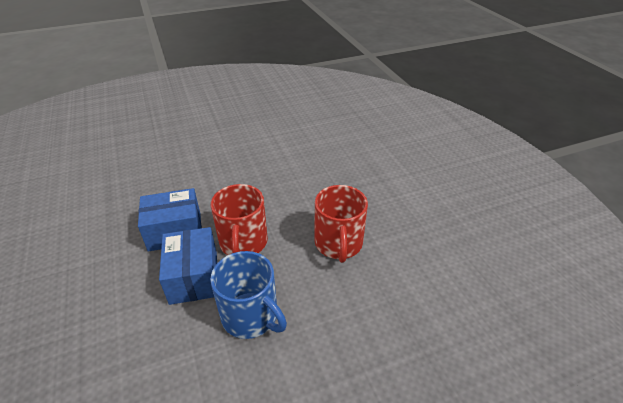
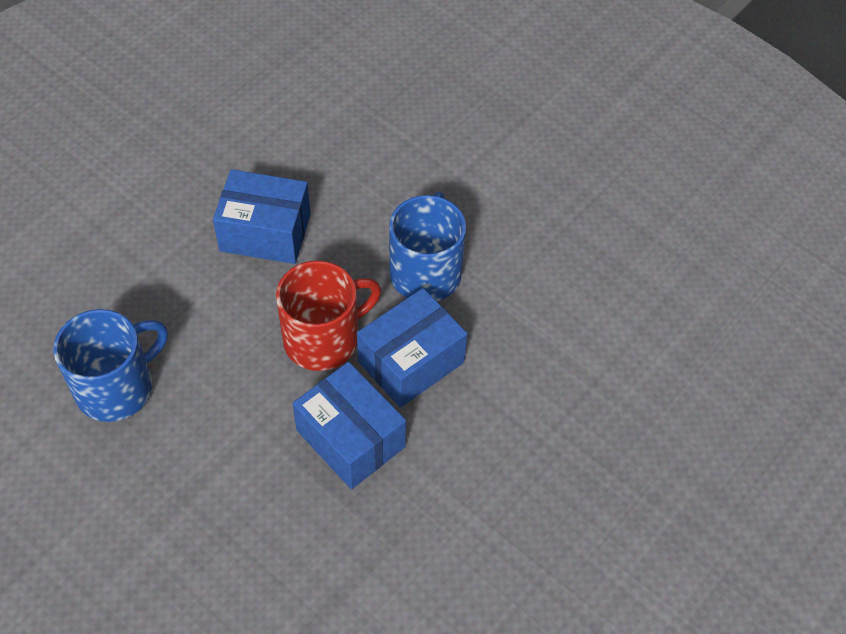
camera: 120 degrees left, 15 degrees up
(277, 164) = (116, 387): none -> blue mug
(338, 243) = (265, 232): red mug -> blue box

